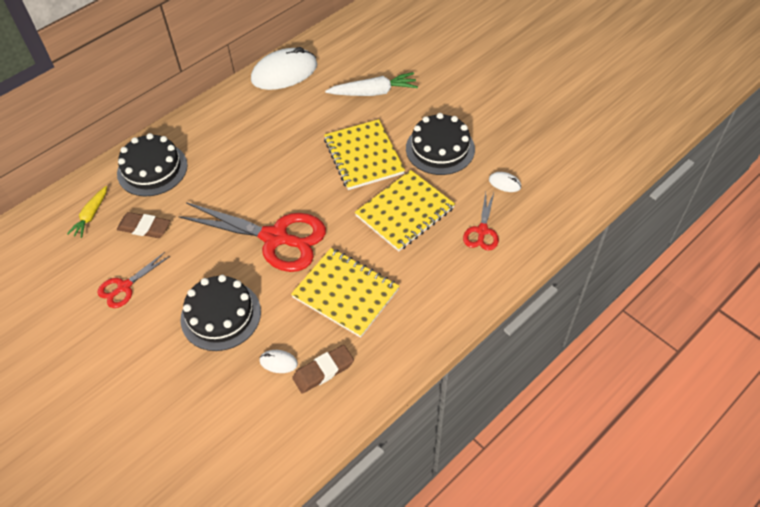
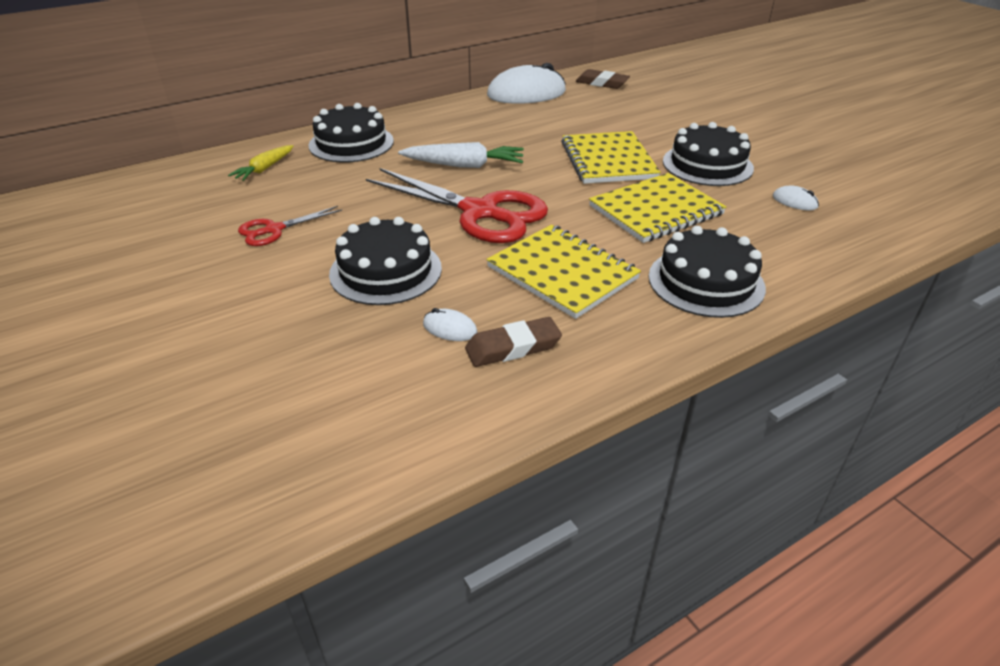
camera: 10 degrees right, 15 degrees down
(144, 228) = (322, 185): brown eraser -> brown eraser (602, 83)
(373, 92) = (628, 116): white carrot -> white carrot (464, 165)
(444, 283) = (706, 282): none -> black cake
(482, 231) = (763, 239): red scissors -> none

